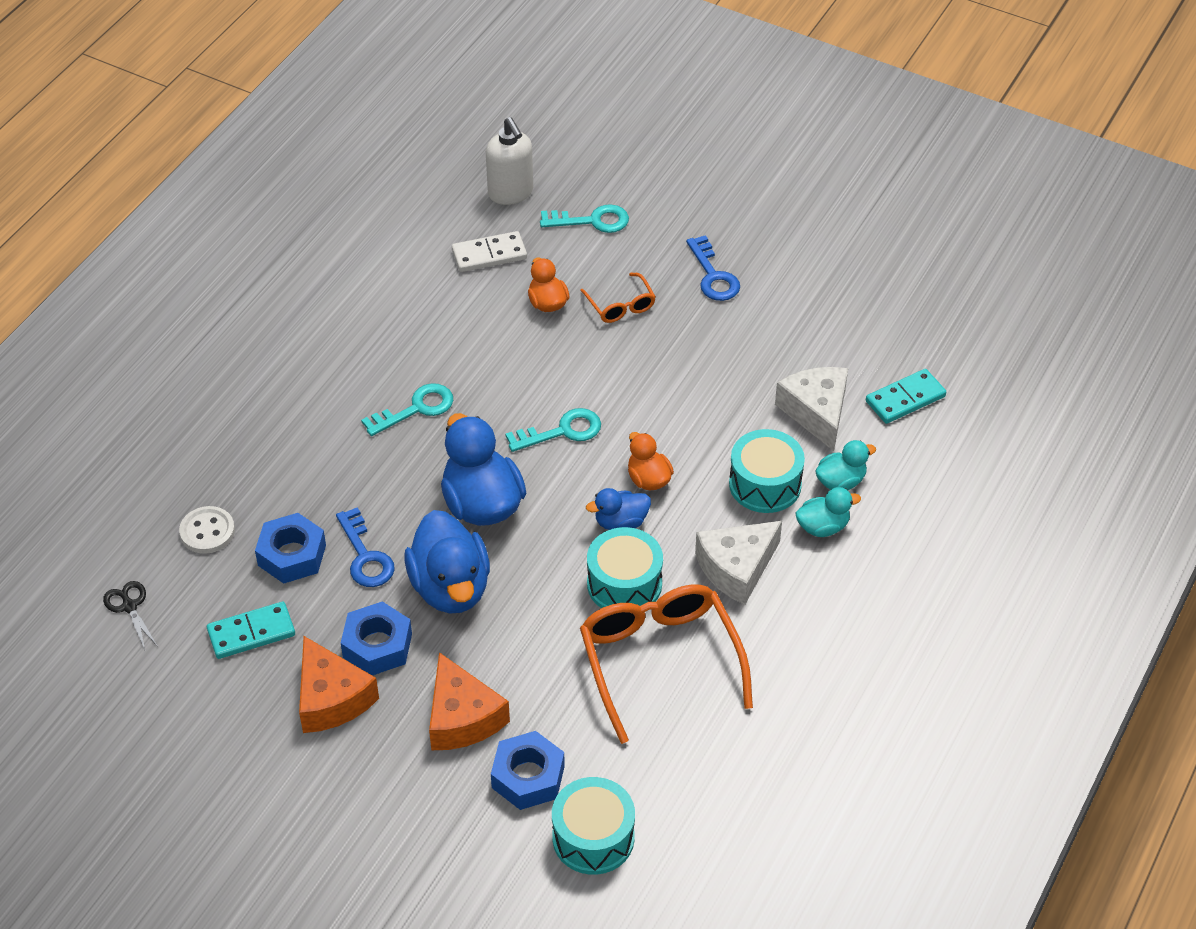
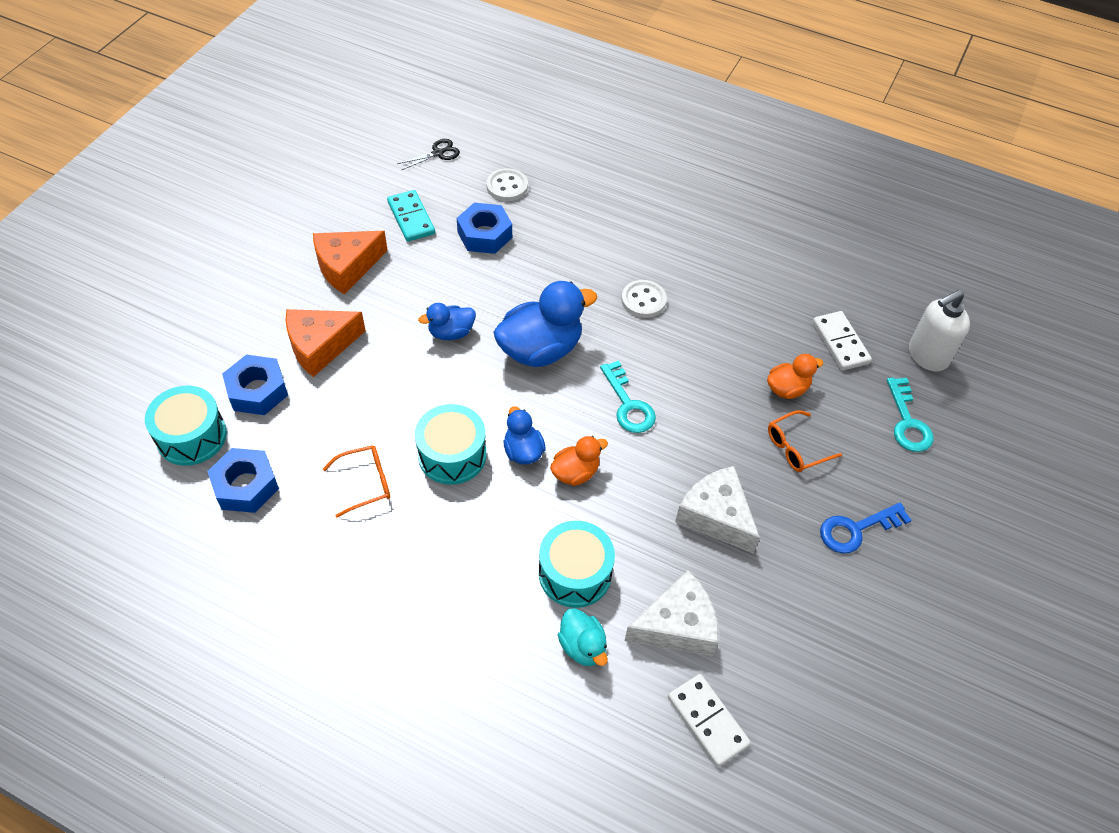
camera: 85 degrees right, 5 degrees up
(365, 556) = (484, 277): blue key -> none
(377, 645) = (395, 290): blue nut -> blue nut (246, 486)
(416, 409) = (643, 300): turquoise key -> white button
(450, 587) = (451, 333): blue duck -> blue duck, size x0.54
(660, 661) = (365, 483): orange glasses -> orange glasses, size x0.48
(736, 568) = (469, 546): white cheese -> white cheese (716, 516)
(823, 527) = (521, 626): turquoise duck -> none
(905, 399) = (707, 721): turquoise domino -> white domino

